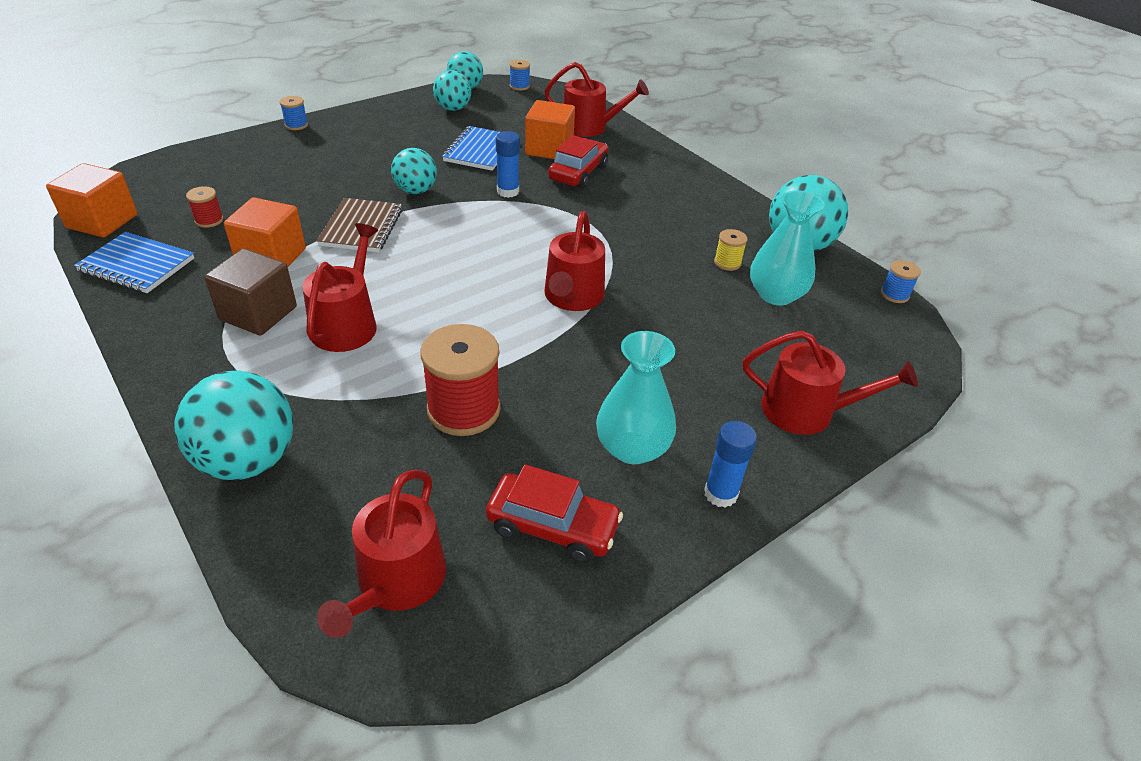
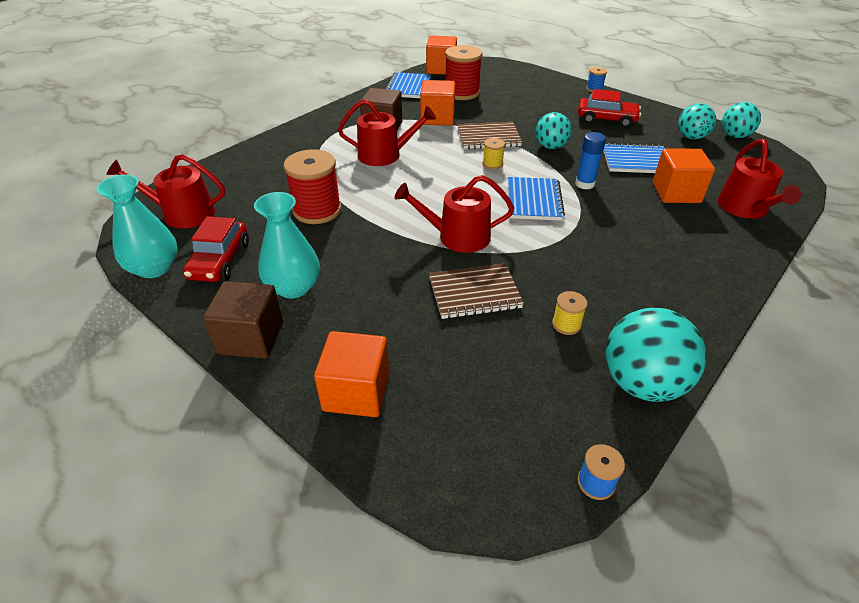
camera: 80 degrees right, 0 degrees up
(209, 220) = (462, 93): red spool -> red spool, size x2.09
(248, 460) = (265, 154): turquoise ball -> none
(430, 239) = (492, 164): none -> yellow spool
(519, 86) = (776, 159): blue spool -> none
(524, 230) = (534, 201): none -> blue notebook
(578, 173) = (650, 214): red car -> red car (606, 119)
(673, 306) = (474, 293): none -> brown notebook
(720, 494) = (251, 338): blue glue stick -> brown cube
(776, 294) = (531, 364): turquoise vase -> turquoise vase (154, 268)
(807, 411) = (356, 392): red watering can -> orange cube

